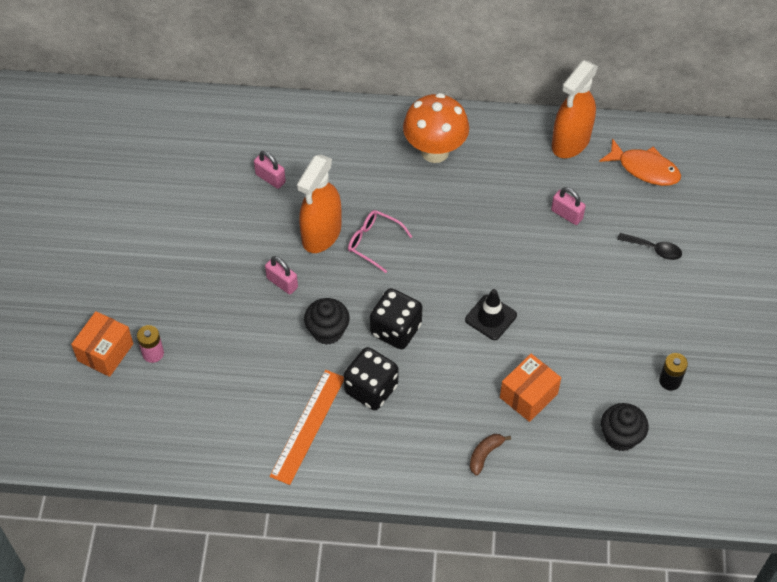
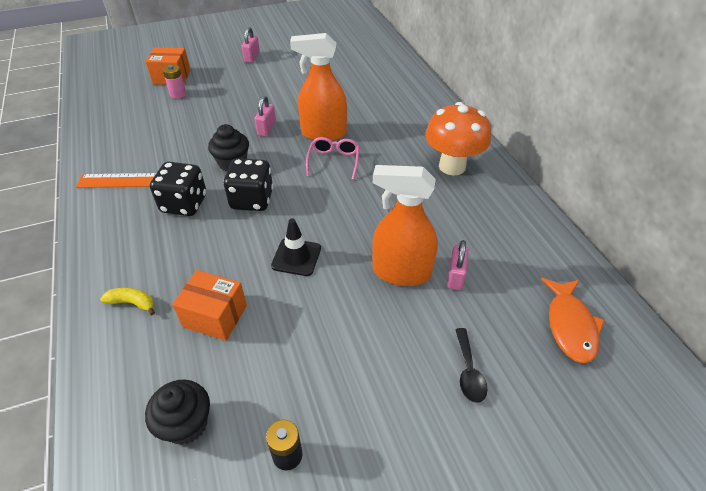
camera: 65 degrees right, 10 degrees down
(270, 178) = (357, 97): pink padlock -> pink padlock (252, 57)
(485, 454) = (132, 303): brown banana -> yellow banana
(570, 142) = (545, 251): orange spray bottle -> orange spray bottle (401, 272)

